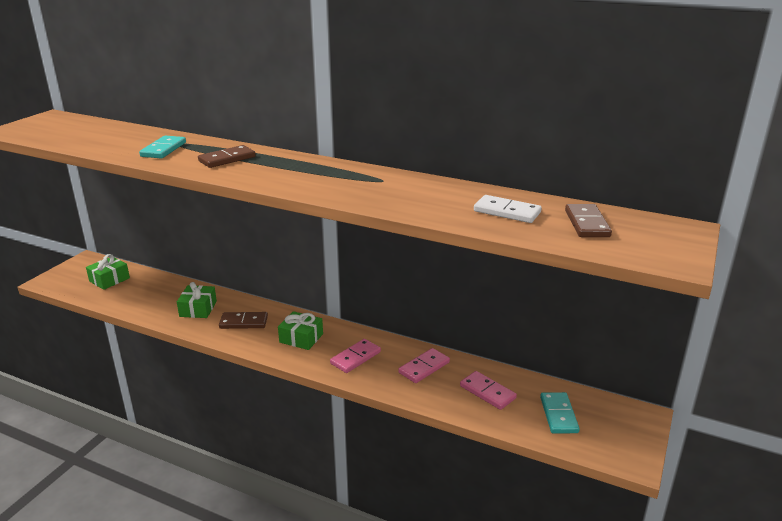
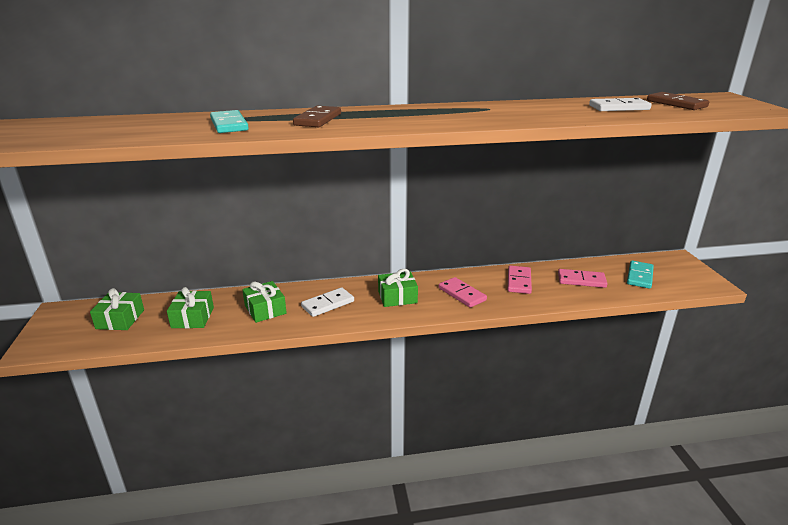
camera: 35 degrees left, 0 degrees up
(148, 296) = (192, 317): none -> green gift
(243, 322) = (328, 304): brown domino -> white domino
(355, 358) = (462, 294): pink domino -> pink domino turned 45 degrees counterclockwise
(558, 415) = (639, 276): turquoise domino -> turquoise domino turned 60 degrees clockwise

